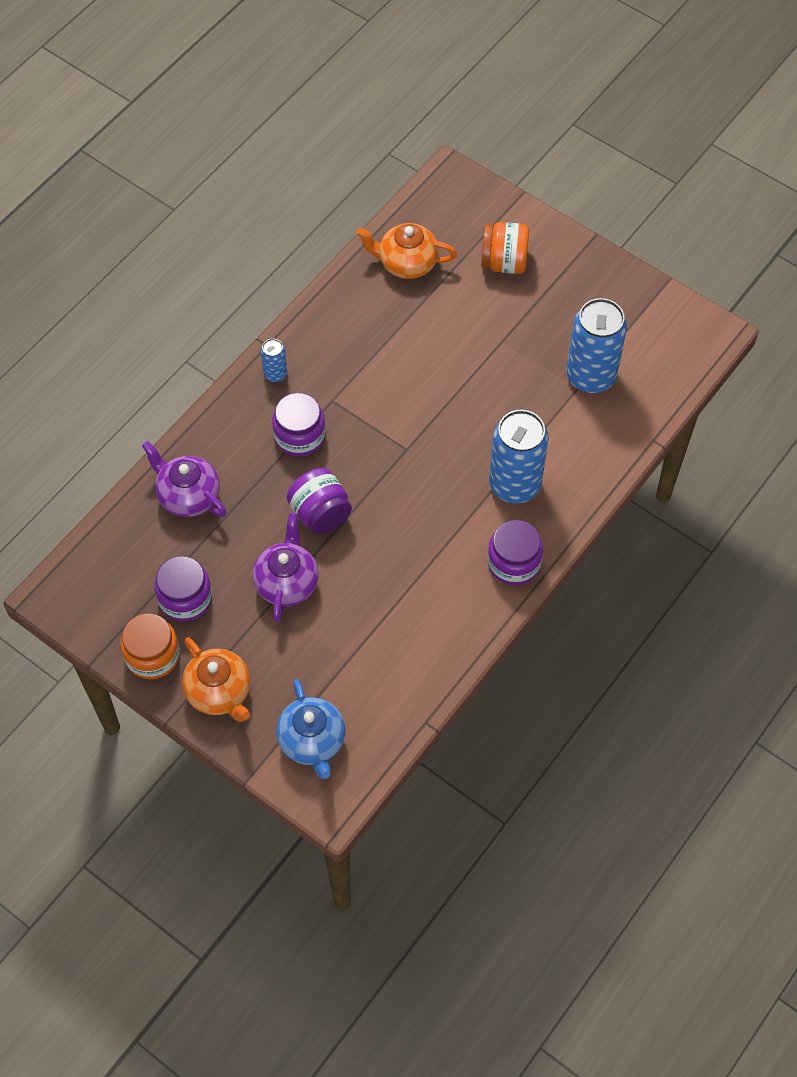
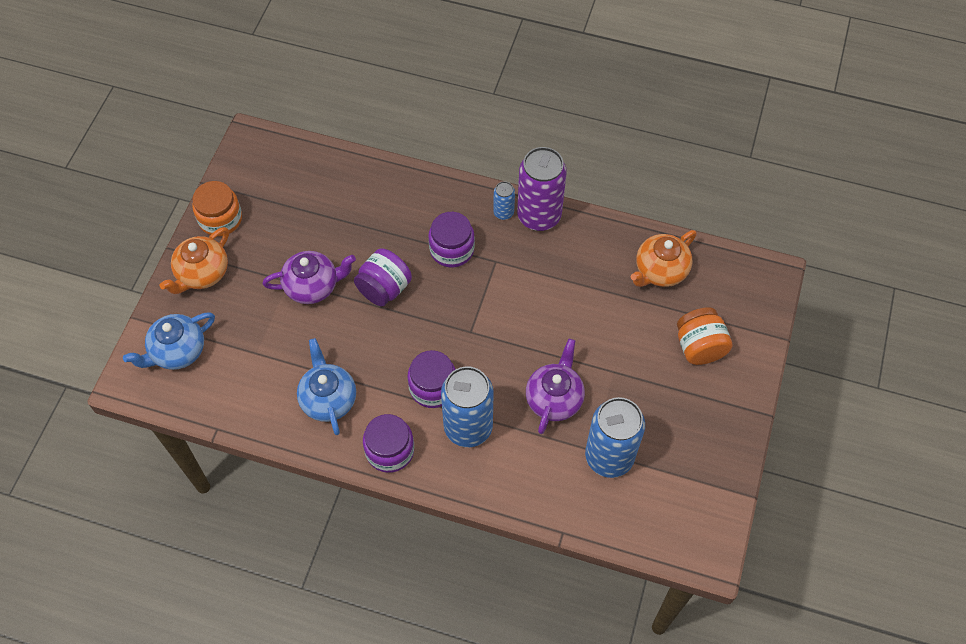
camera: 70 degrees right, 0 degrees up
(185, 598) = (276, 223): purple jar -> purple jar (433, 387)
(188, 496) = (367, 193): purple teapot -> purple teapot (554, 399)
(294, 344) = (539, 216): none -> purple can
(406, 263) = (660, 271): orange teapot -> orange teapot turned 120 degrees counterclockwise
(433, 604) = (328, 399): none -> blue teapot

